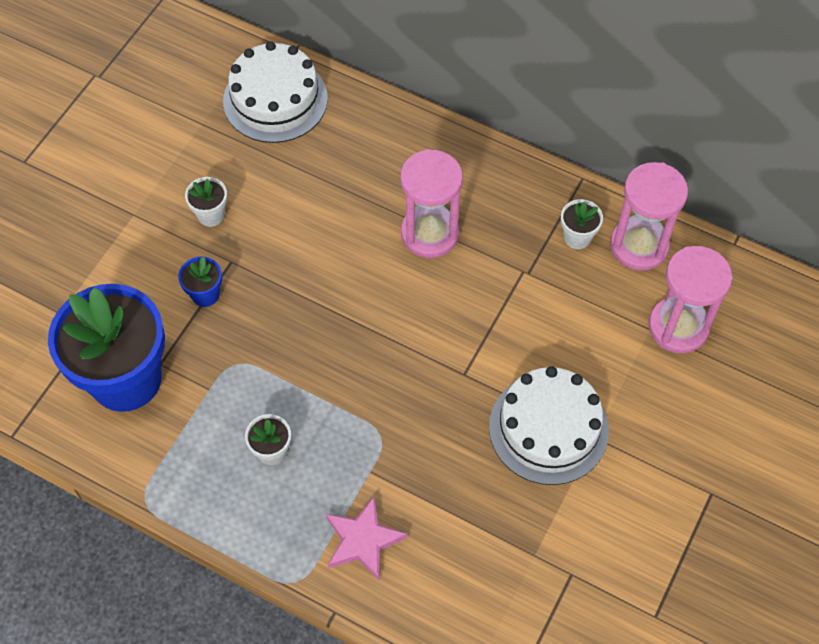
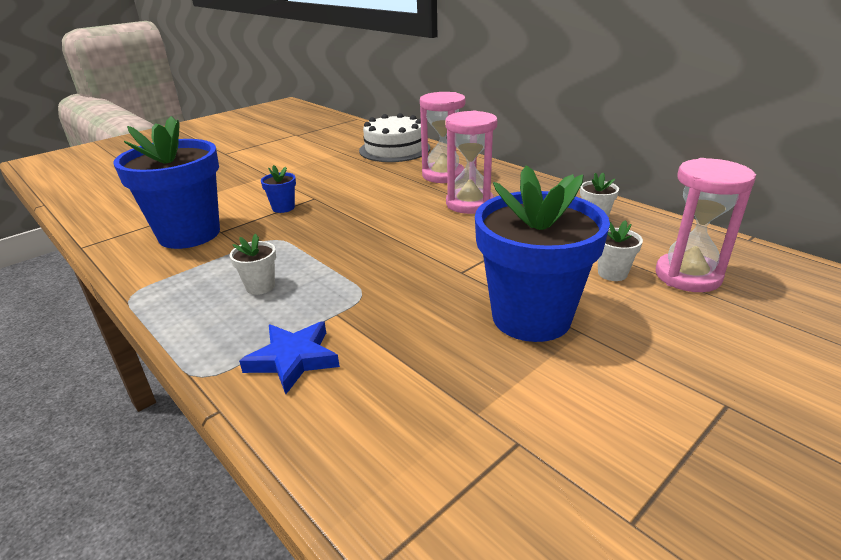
camera: 20 degrees right, 30 degrees down
(211, 215) = (317, 180): white flower pot -> white flower pot (612, 273)
(363, 540) = (293, 359): pink star -> blue star
(548, 428) = (531, 317): white cake -> blue flower pot
(639, 246) = (651, 229): pink hourglass -> pink hourglass (443, 175)

